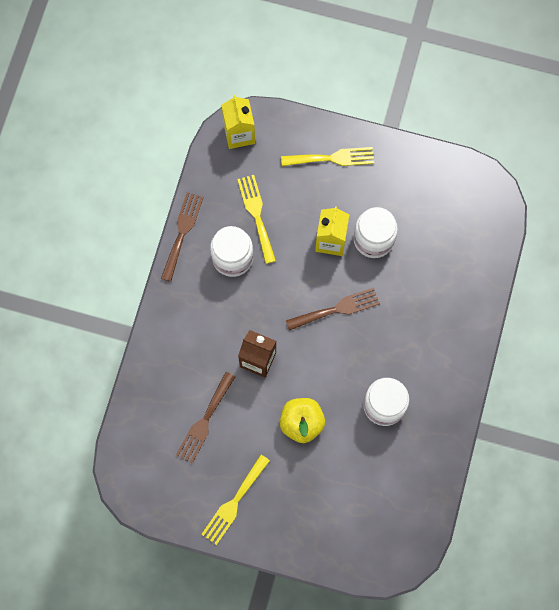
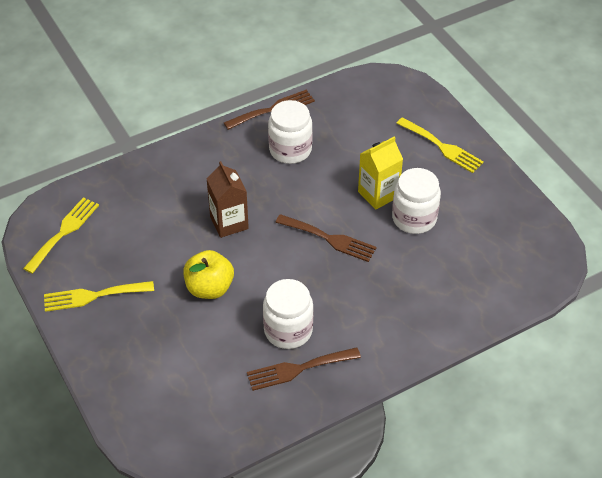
camera: 45 degrees right, 25 degrees down
(205, 421) = (141, 228): brown fork -> brown fork (298, 369)
(239, 134) = (387, 85): yellow carton -> none
(256, 215) = (340, 138): yellow fork -> yellow fork (64, 232)

